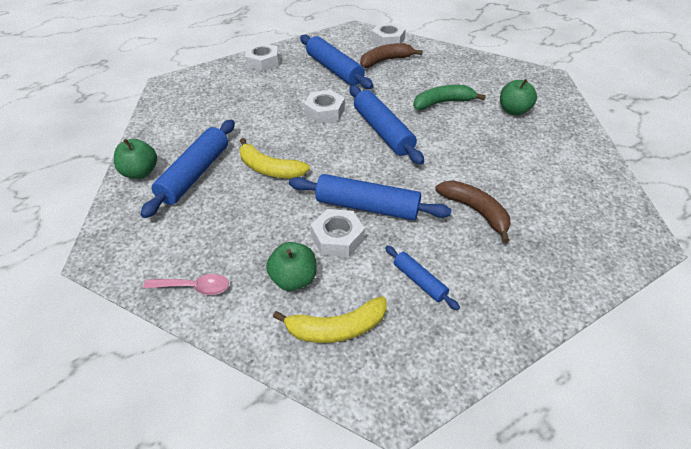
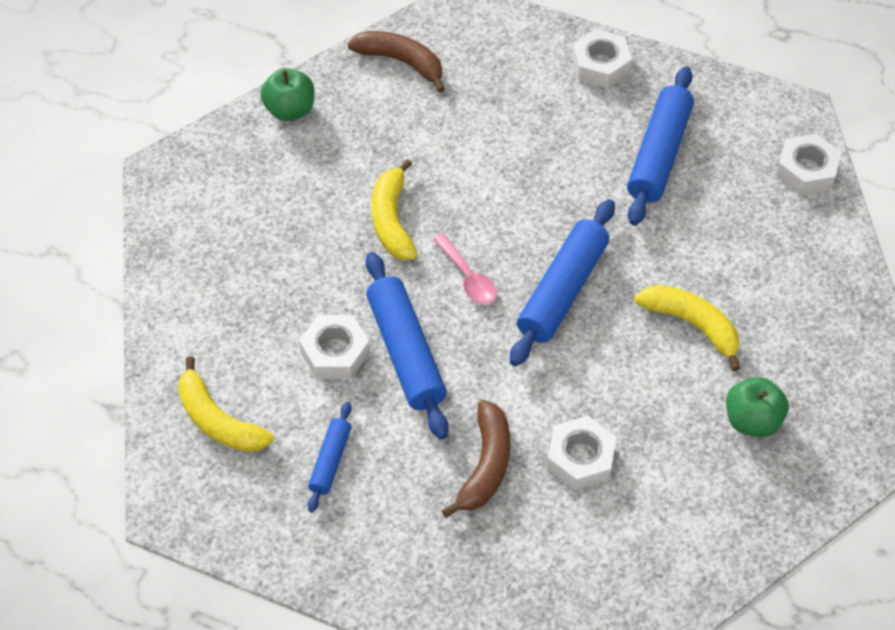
camera: 55 degrees right, 10 degrees up
(194, 174) = (327, 158): blue rolling pin -> none
(194, 287) = (181, 274): pink spoon -> pink spoon (468, 277)
(293, 279) = (250, 348): green apple -> none
(324, 112) = (549, 204): white nut -> white nut (580, 458)
(385, 61) = (741, 200): brown banana -> brown banana (401, 62)
(442, 103) = (692, 325): green banana -> yellow banana

